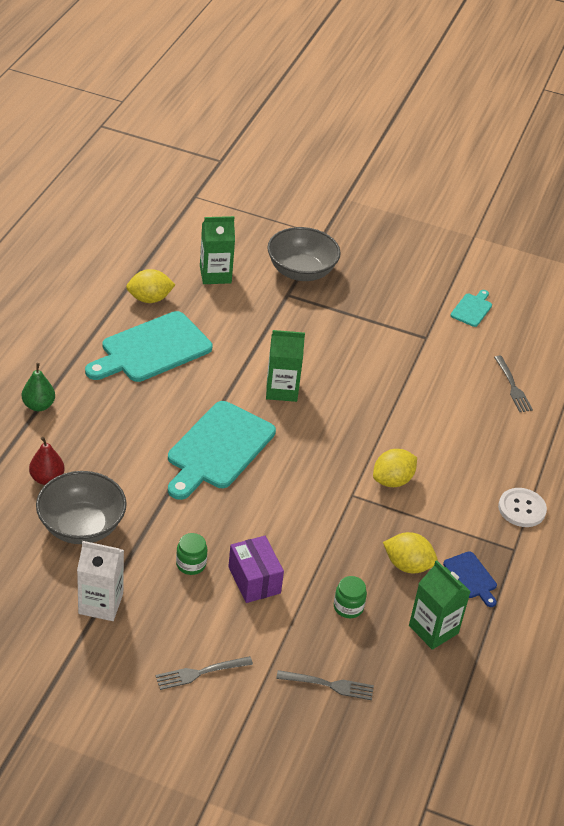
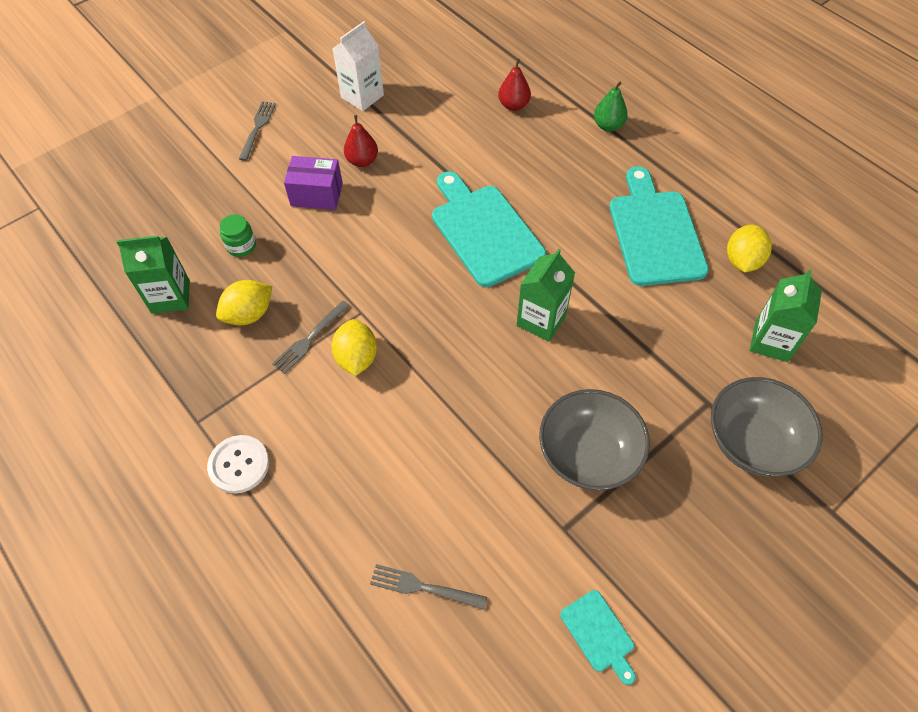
camera: 125 degrees right, 15 degrees up
(81, 526) = (448, 110): grey bowl -> grey bowl (588, 454)
(191, 564) = (362, 161): green jar -> red pear
(329, 685) = (183, 198): grey fork -> grey fork (310, 339)
(471, 577) = (197, 360): blue cutting board -> none

